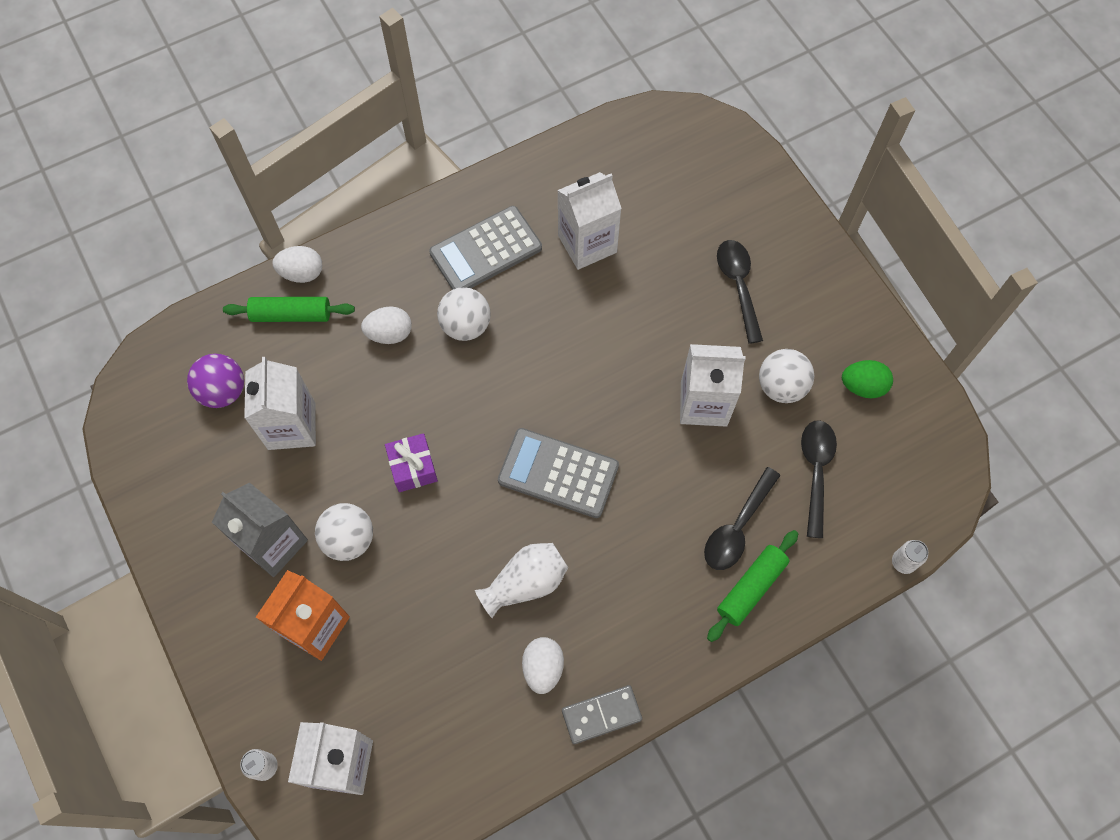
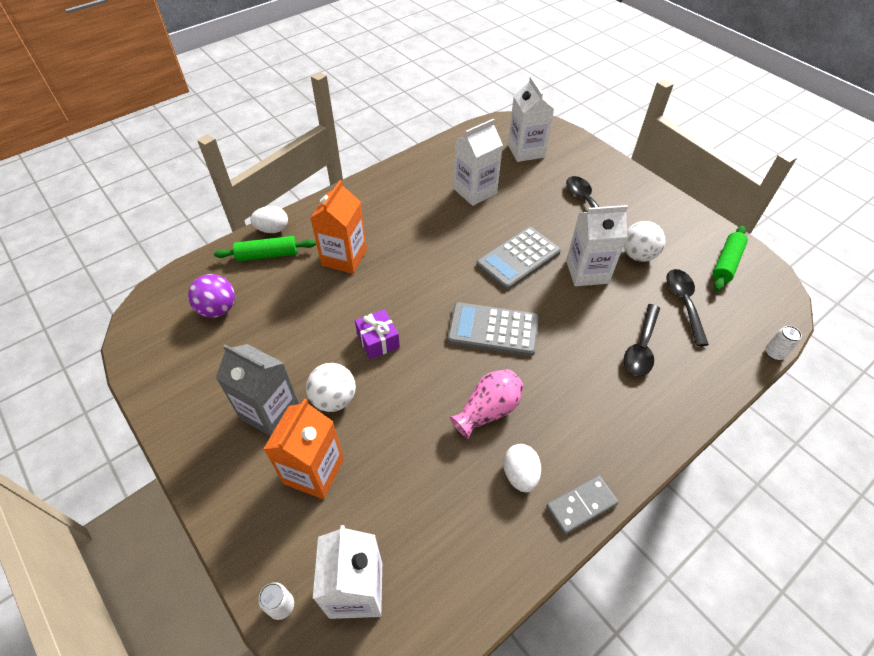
camera: 10 degrees left, 15 degrees down
(291, 426) = (276, 325): white carton -> white carton (526, 151)
(389, 333) = (344, 257): white egg -> orange carton
(466, 326) = (400, 246): white ball -> none
(486, 250) = (405, 202): grey calculator -> grey calculator (518, 258)
(525, 583) = (488, 410): white vase -> pink vase
(751, 588) = (668, 388): green rolling pin -> green rolling pin (726, 263)
(862, 386) = (694, 248): green egg -> none

